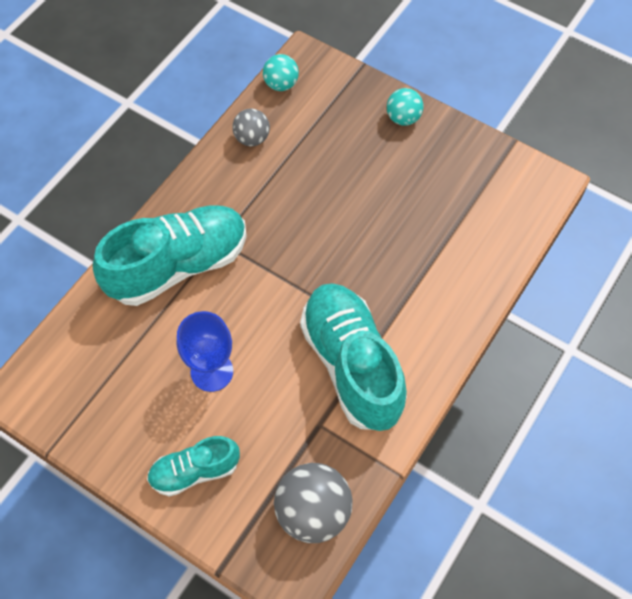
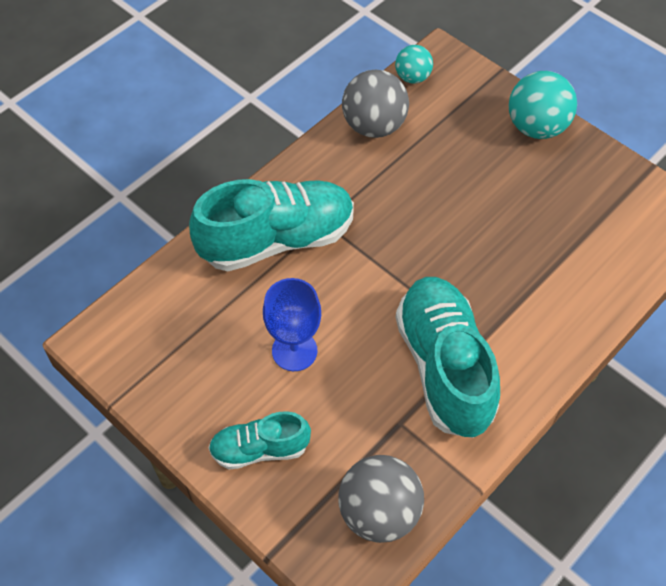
camera: 10 degrees right, 5 degrees down
(252, 138) = (374, 126): grey ball -> grey ball, size x1.69
(403, 118) = (536, 127): turquoise ball -> turquoise ball, size x1.69

